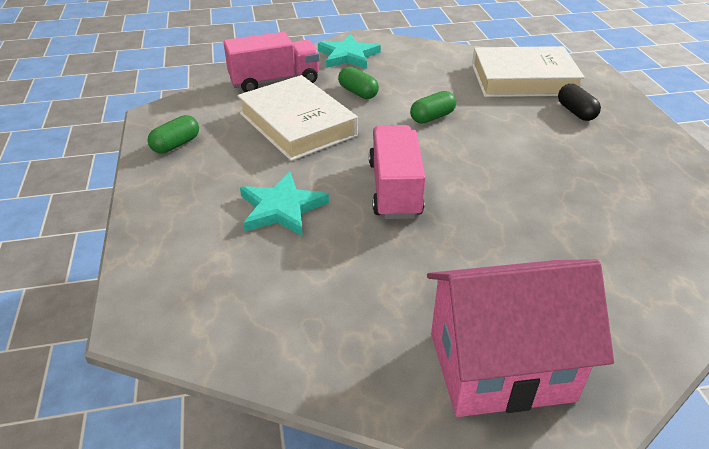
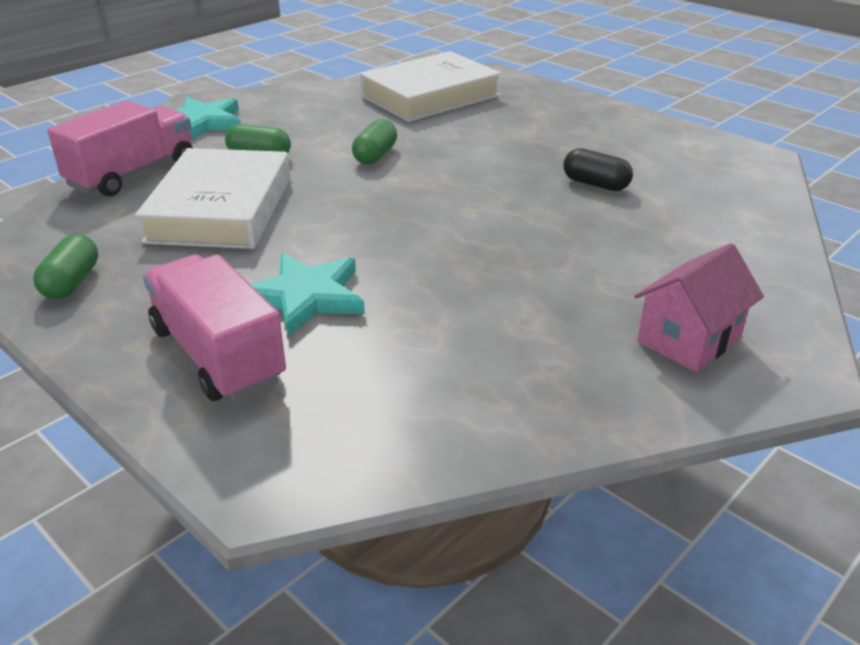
camera: 35 degrees left, 5 degrees down
(297, 124) = (221, 209): white book -> white book turned 75 degrees clockwise
(394, 189) = (414, 233): pink truck -> pink truck (217, 355)
(500, 366) = (688, 340): pink house -> pink house, size x0.59
(576, 112) = (512, 111): black capsule -> black capsule (595, 184)

